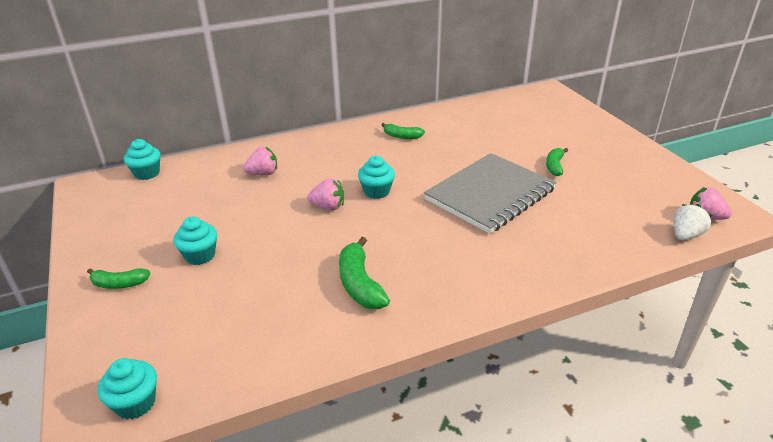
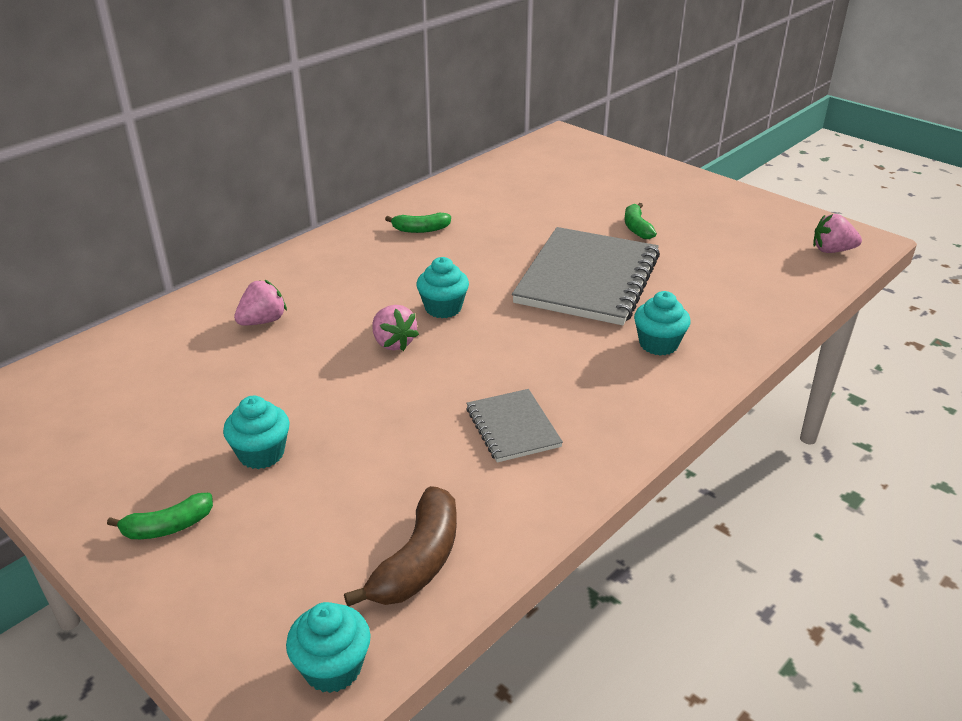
camera: 25 degrees left, 0 degrees up
(147, 173) = (73, 363): turquoise cupcake -> turquoise cupcake (658, 344)
(234, 353) = (418, 561): none -> brown banana
(328, 206) = (393, 343): pink strawberry -> pink strawberry turned 75 degrees clockwise
(360, 284) = (512, 427): green banana -> grey notebook
(685, 235) = (827, 275): white strawberry -> none

